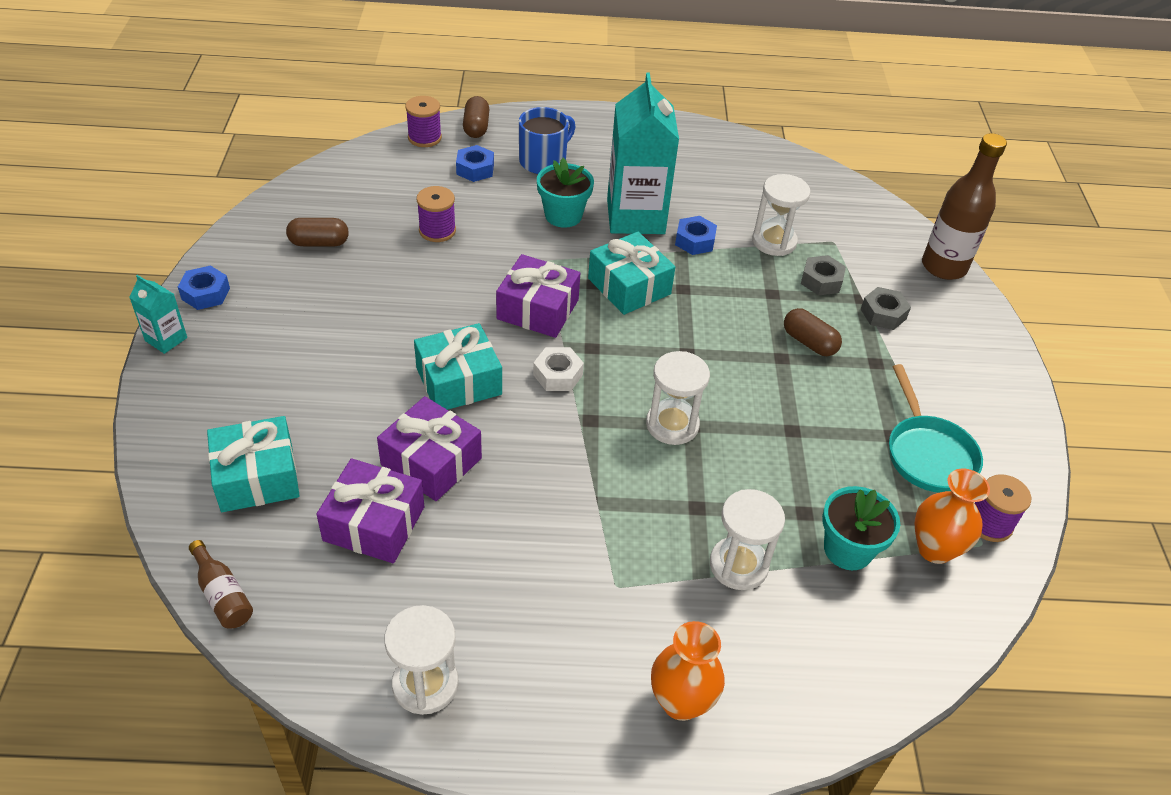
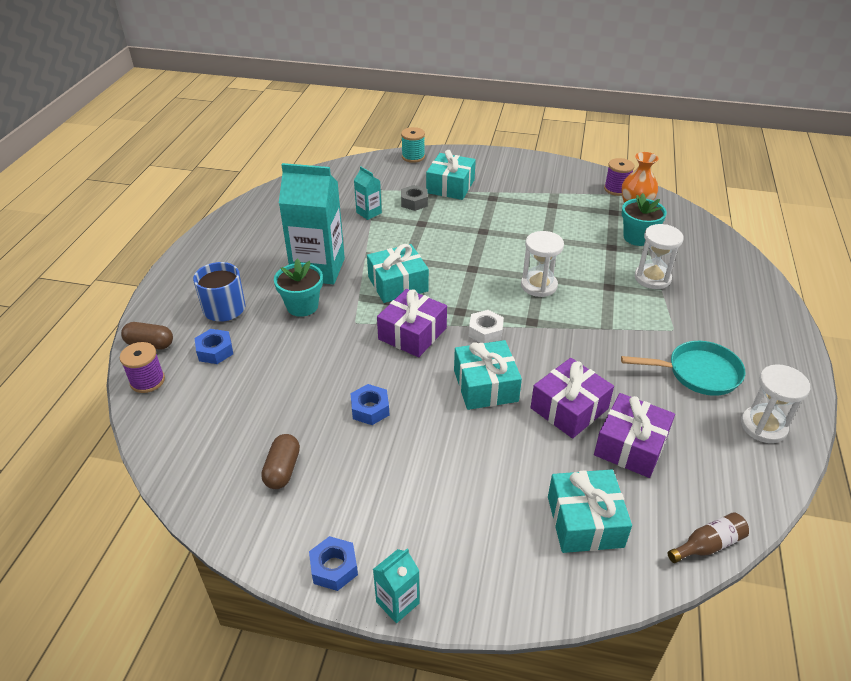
camera: 75 degrees left, 5 degrees down
(437, 230) = (294, 383): purple spool -> none
(681, 702) = (751, 316): orange vase -> none
(694, 241) = (356, 246): blue nut -> blue nut (370, 409)
(774, 241) = (369, 213): white hourglass -> turquoise carton
(809, 342) = (471, 218): brown capsule -> none
(883, 314) = (450, 186): grey nut -> turquoise gift
(928, 454) = (567, 196): turquoise pan -> turquoise pan (698, 373)
(943, 267) = (413, 157): brown bottle -> turquoise spool

